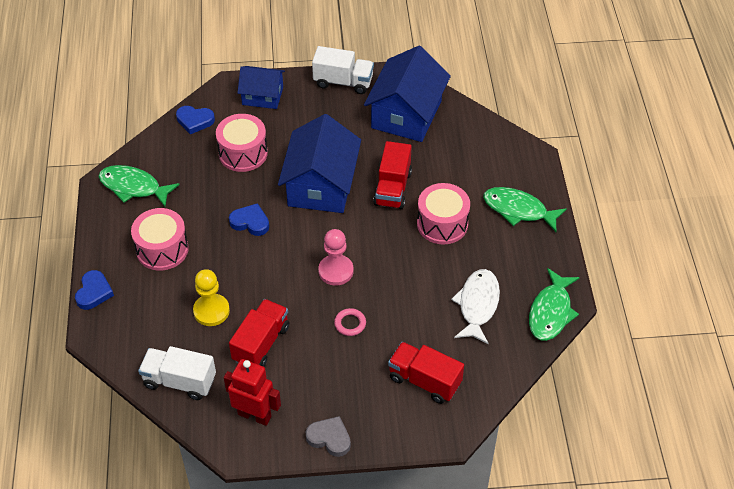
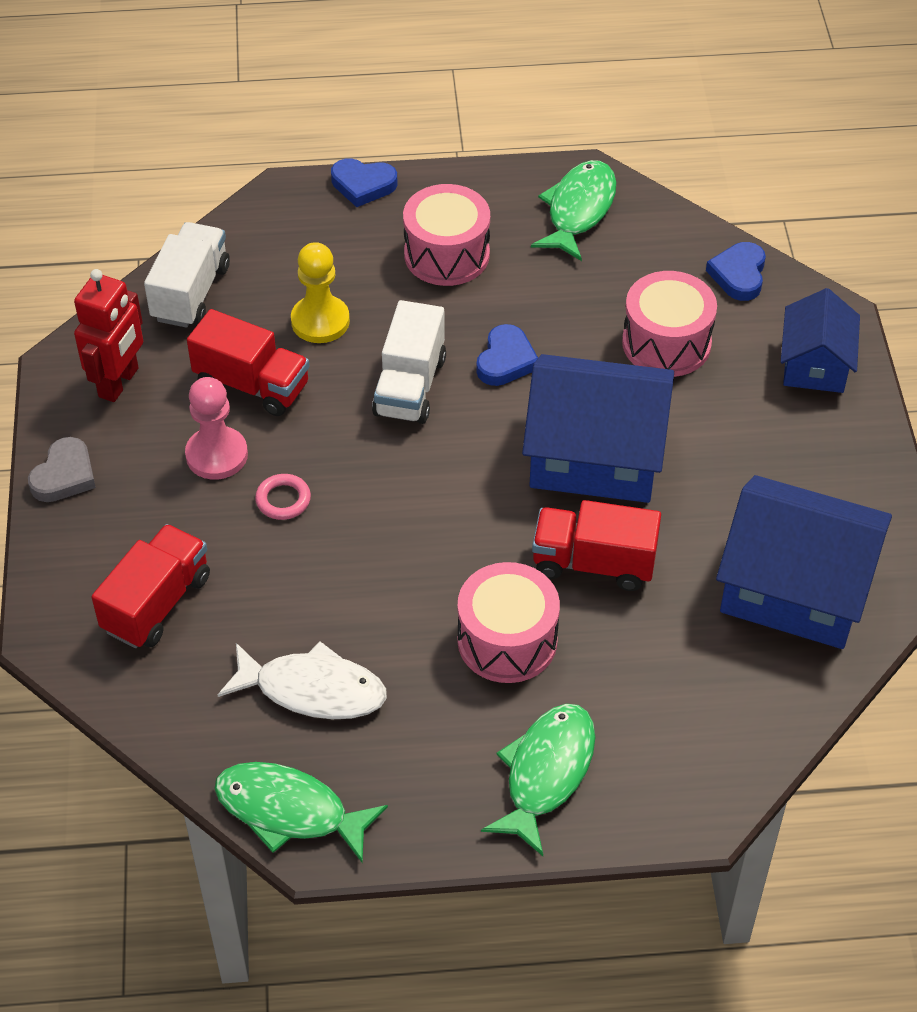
camera: 90 degrees right, 0 degrees up
(336, 271) = (397, 479): pink pawn -> pink pawn (217, 455)
(343, 82) = (872, 485): white truck -> white truck (410, 386)

